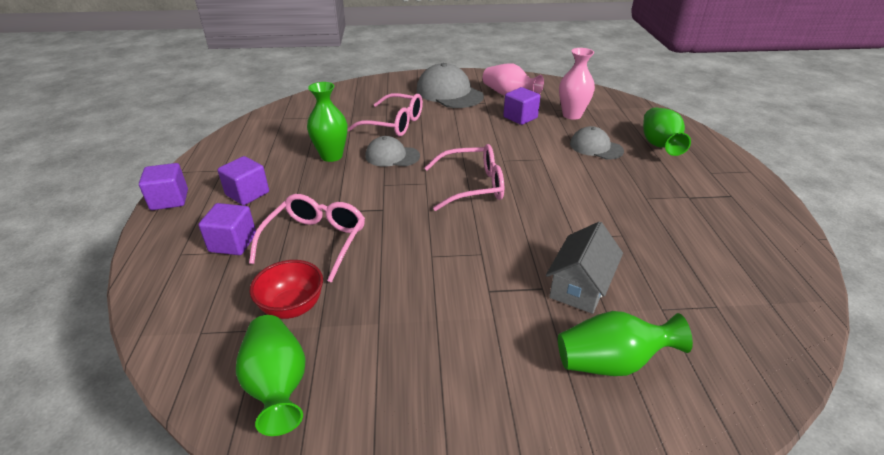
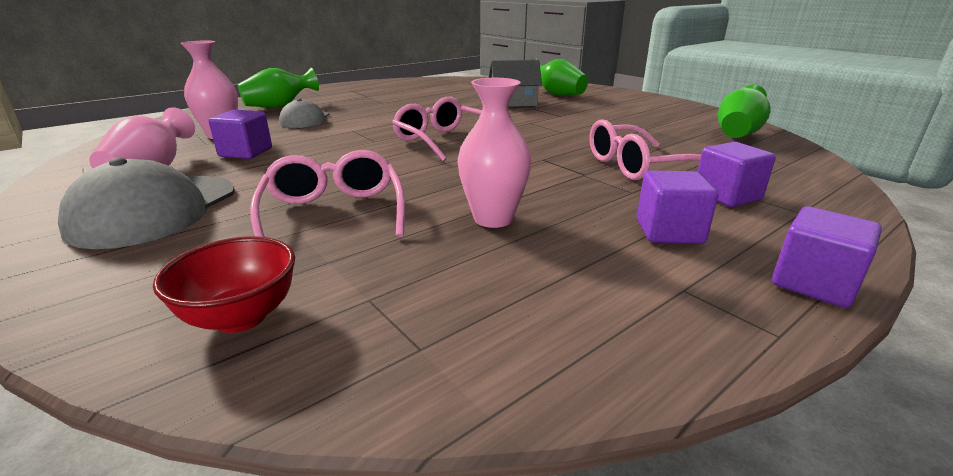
camera: 125 degrees left, 10 degrees down
(292, 307) = (699, 149): red bowl -> red bowl (241, 317)
(331, 156) = (493, 219): green vase -> pink vase
(392, 156) = (436, 184): grey cap -> none

